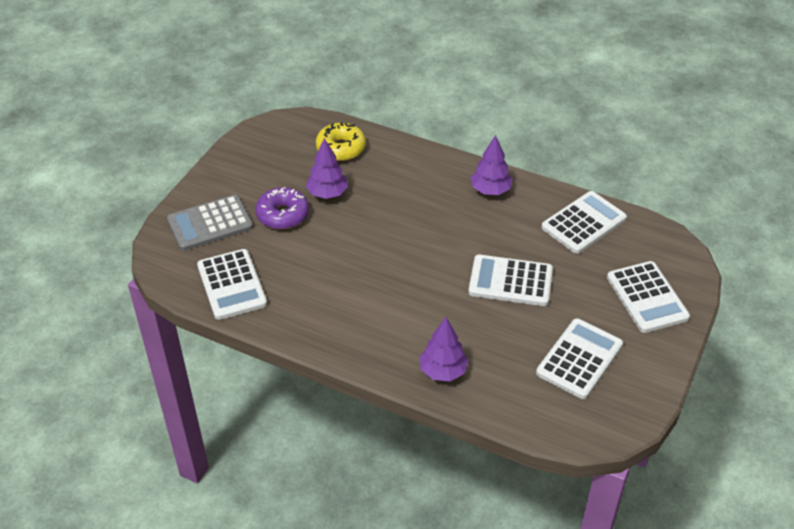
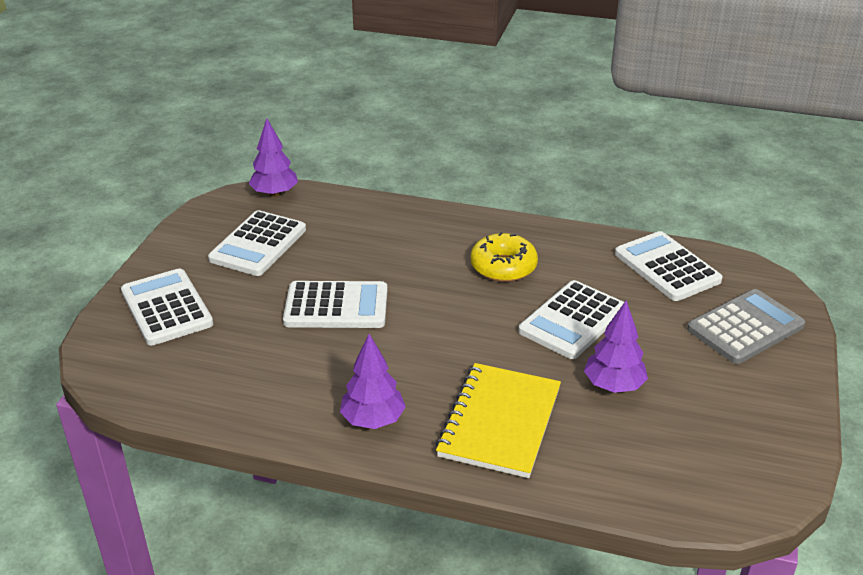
camera: 170 degrees right, 10 degrees down
(283, 215) = (658, 349): purple donut -> none
(341, 148) = (631, 462): yellow donut -> yellow donut (503, 267)
(410, 179) = (499, 422): none -> yellow notebook
(443, 371) = (403, 221): purple tree -> purple tree (274, 194)
(583, 223) = (233, 388): white calculator -> white calculator (572, 320)

